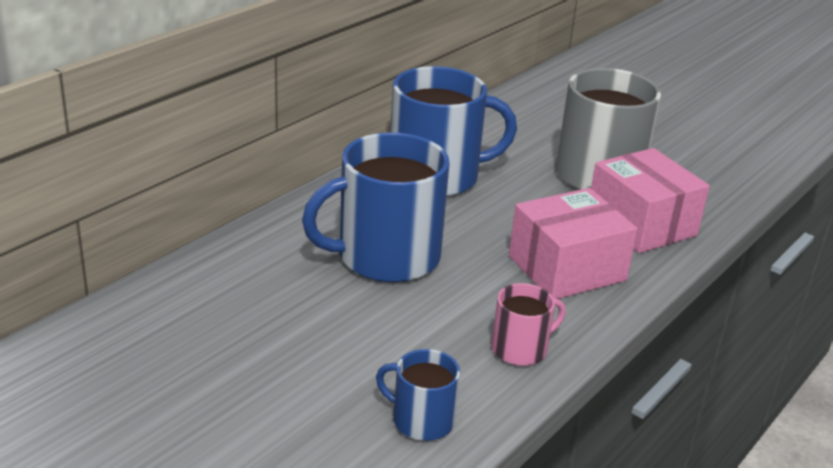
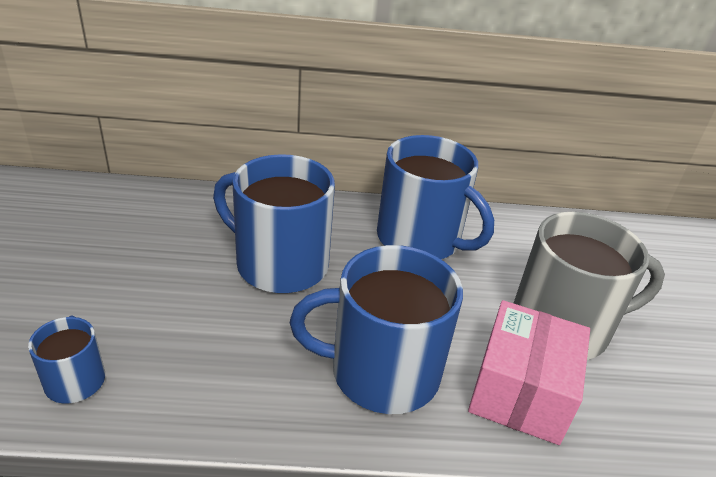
camera: 50 degrees right, 5 degrees up
(520, 349) = (226, 396): pink mug -> none
(567, 268) = (382, 371): pink box -> blue mug

